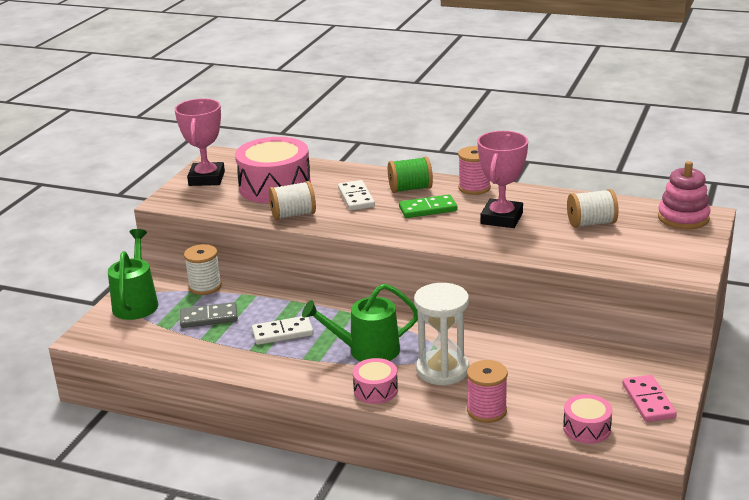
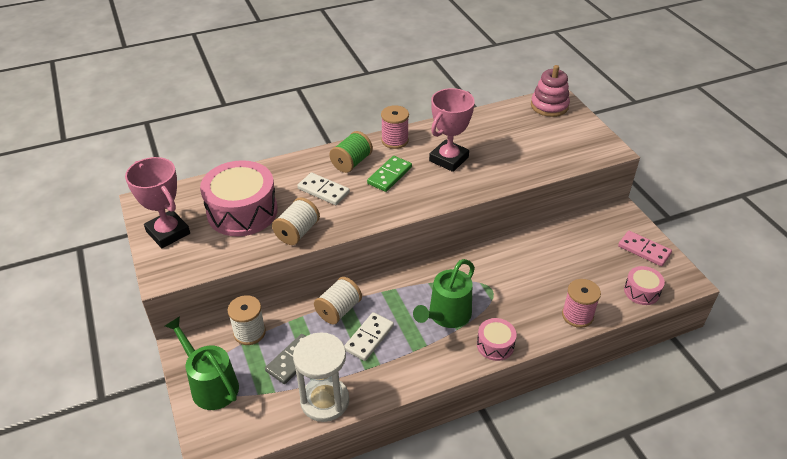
camera: 45 degrees left, 15 degrees up
(442, 370) = (512, 300): white hourglass -> white hourglass (325, 401)
(501, 218) = (449, 159): pink trophy -> pink trophy turned 60 degrees clockwise
(591, 223) = (506, 136): white spool -> white spool (339, 310)

